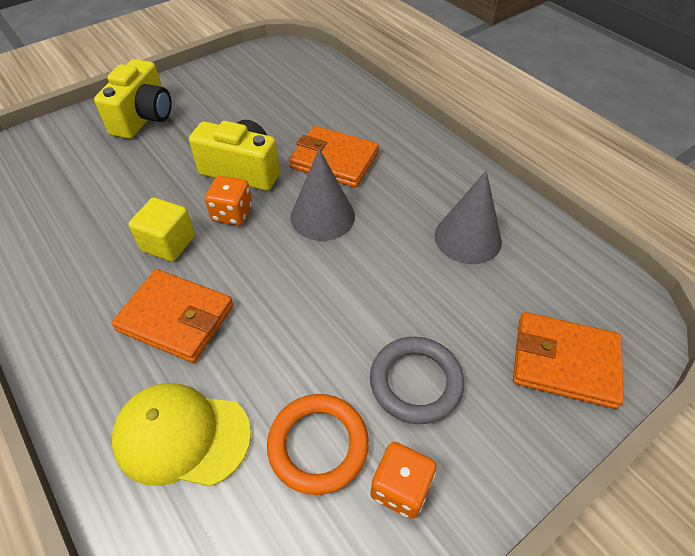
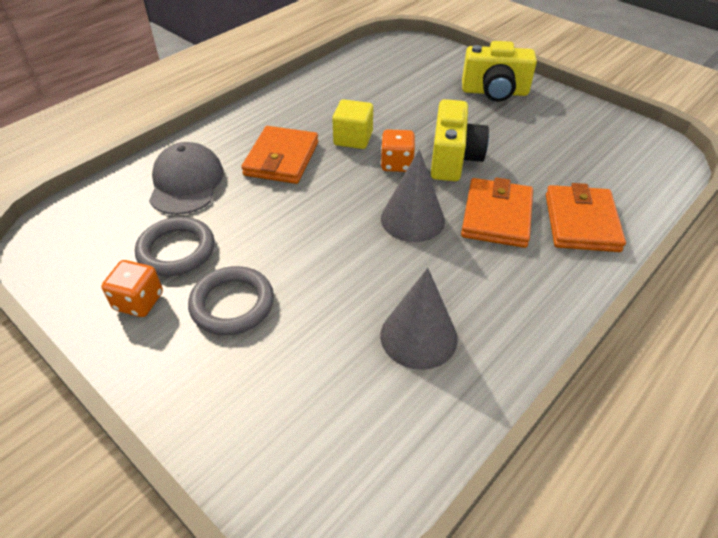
camera: 80 degrees right, 5 degrees down
(182, 436) = (186, 183): yellow cap -> grey cap
(318, 445) = (176, 250): orange ring -> grey ring
(564, 362) = (261, 427): orange wallet -> orange wallet (581, 222)

